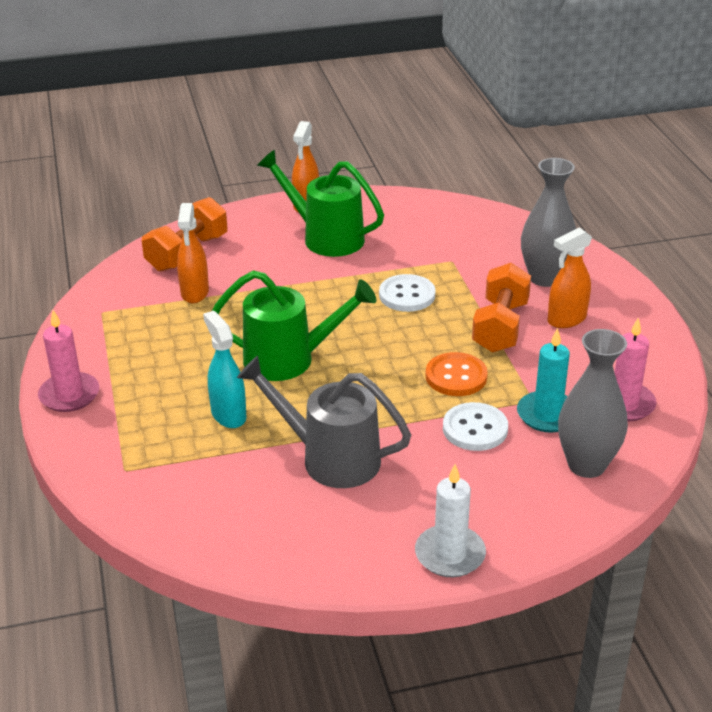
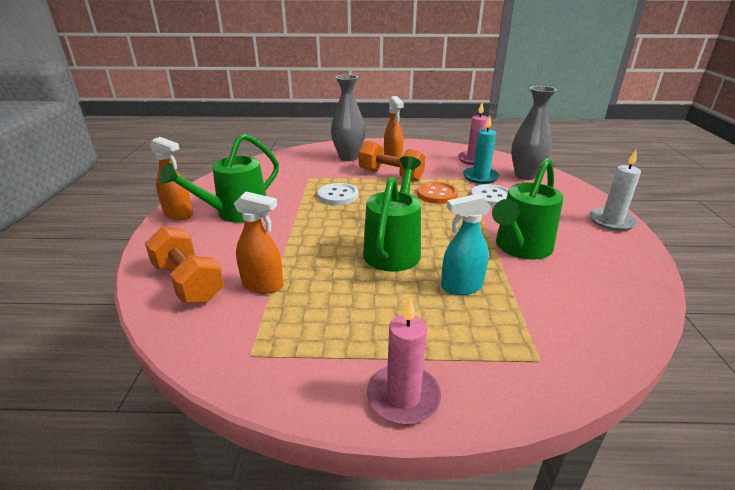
camera: 75 degrees left, 5 degrees down
(329, 458) = (520, 248): grey watering can -> green watering can

